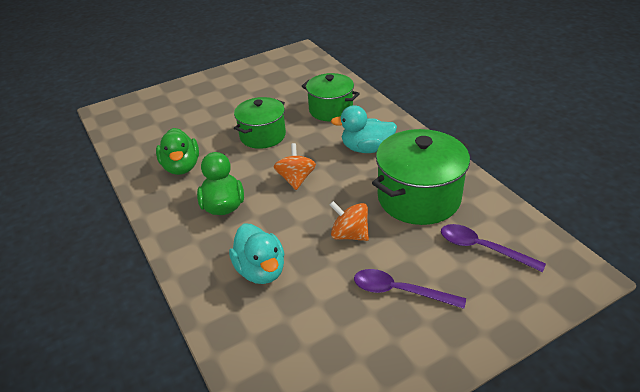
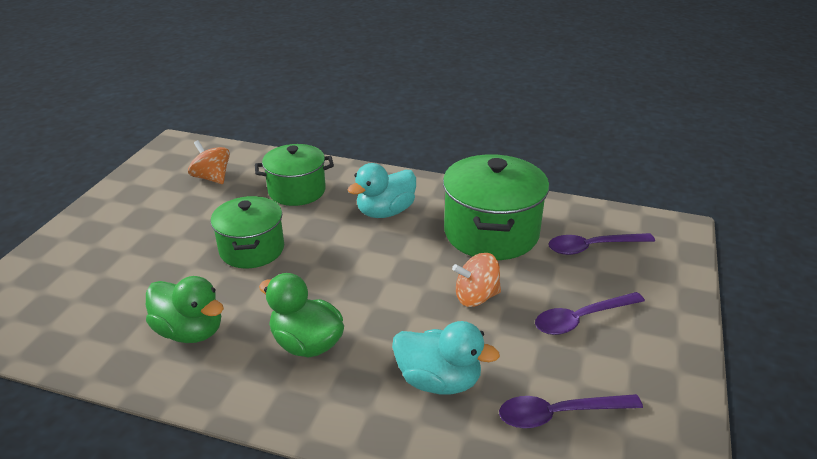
camera: 45 degrees left, 5 degrees down
(296, 179) = (352, 274): orange spinning top -> orange spinning top (212, 178)
(300, 337) = (559, 414): none -> purple spoon

